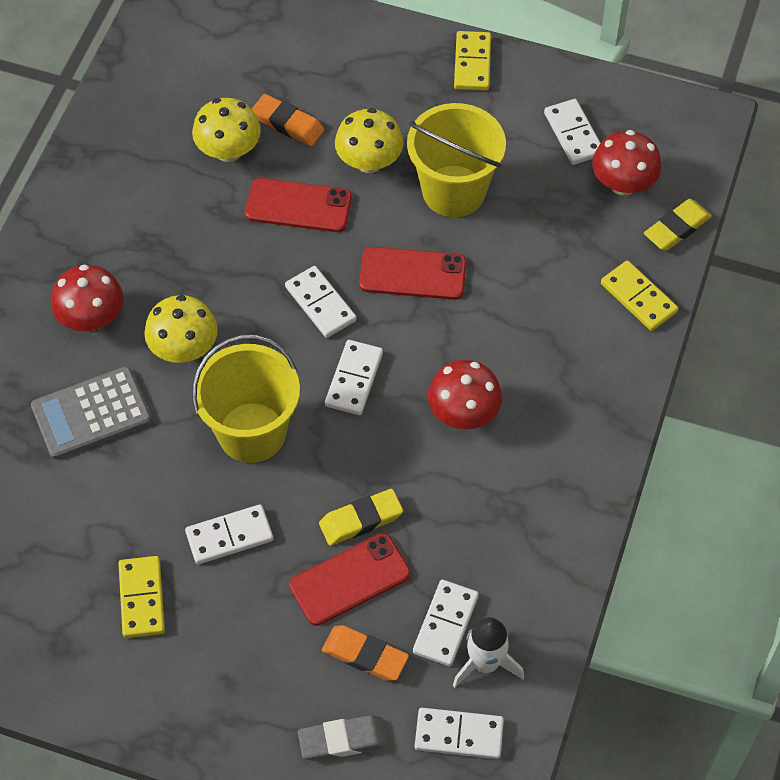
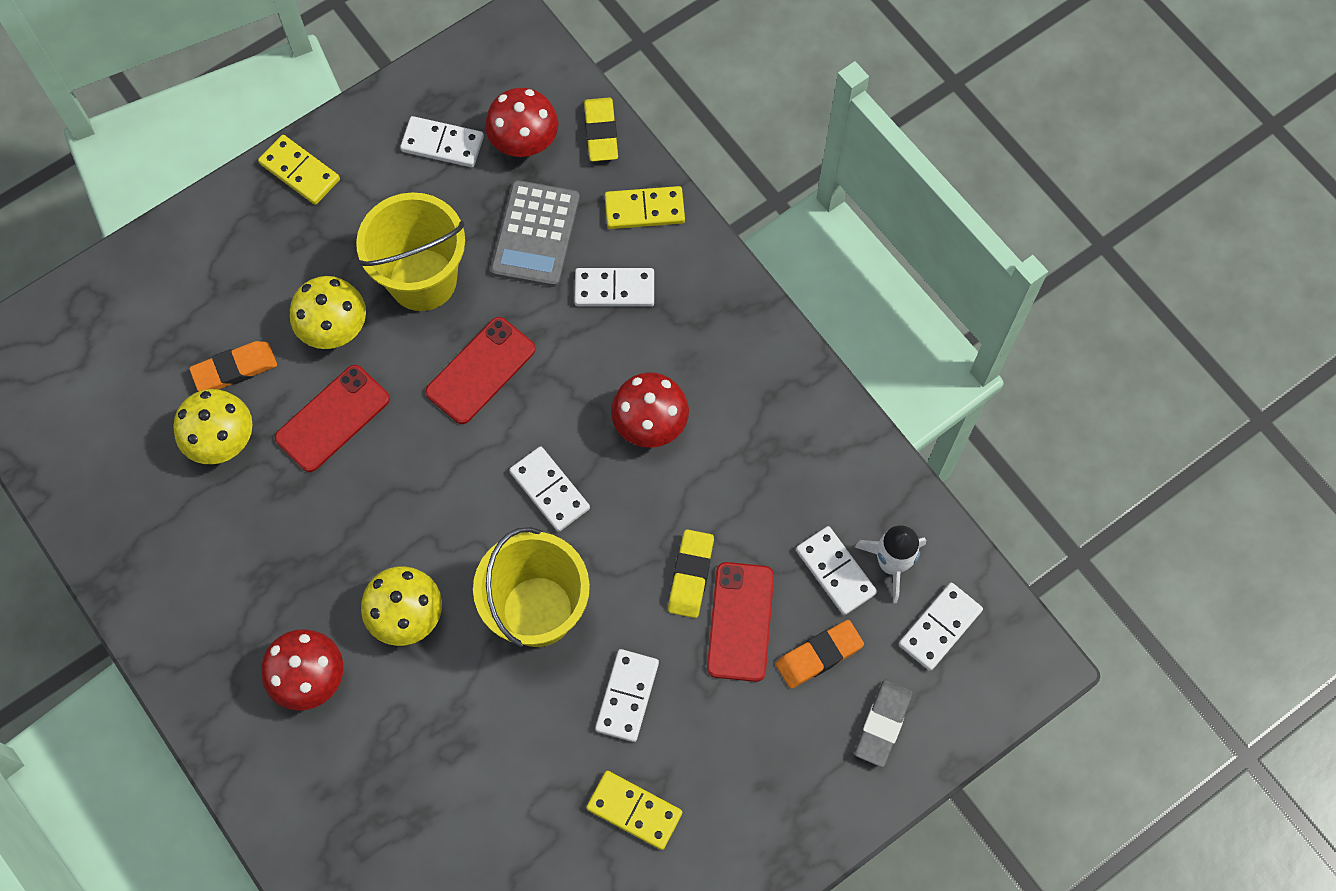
camera: 55 degrees left, 10 degrees up
(91, 414) = (413, 740): grey calculator -> grey calculator (535, 234)
(320, 304) = (451, 468): white domino -> white domino (614, 289)

